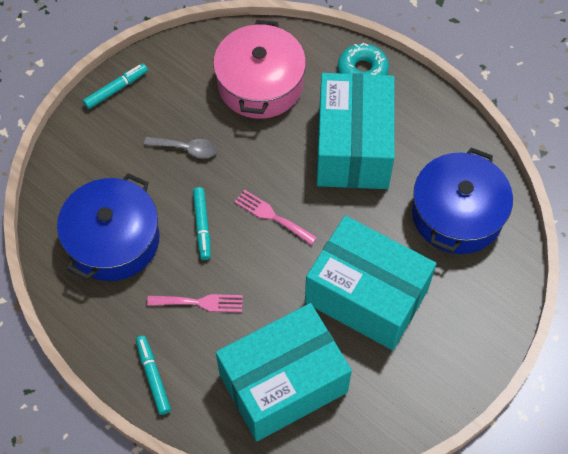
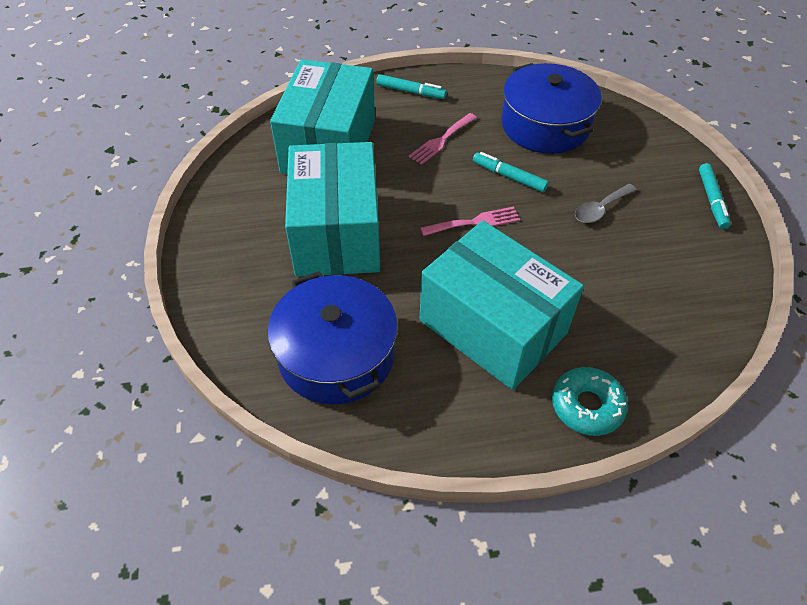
camera: 130 degrees right, 10 degrees down
(260, 84) = (638, 304): pink pot -> none
(366, 296) = (337, 233): turquoise box -> turquoise box turned 75 degrees counterclockwise

